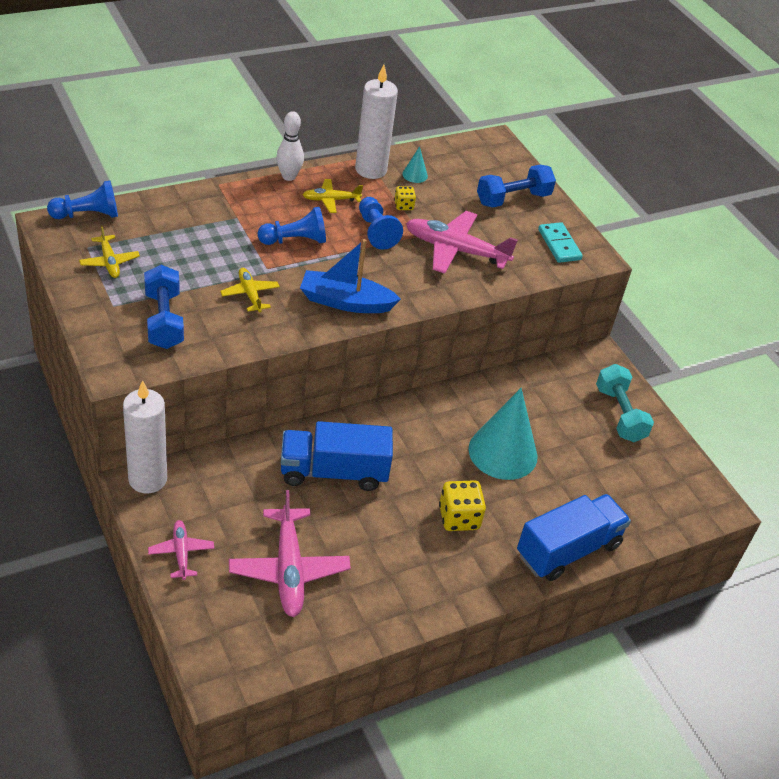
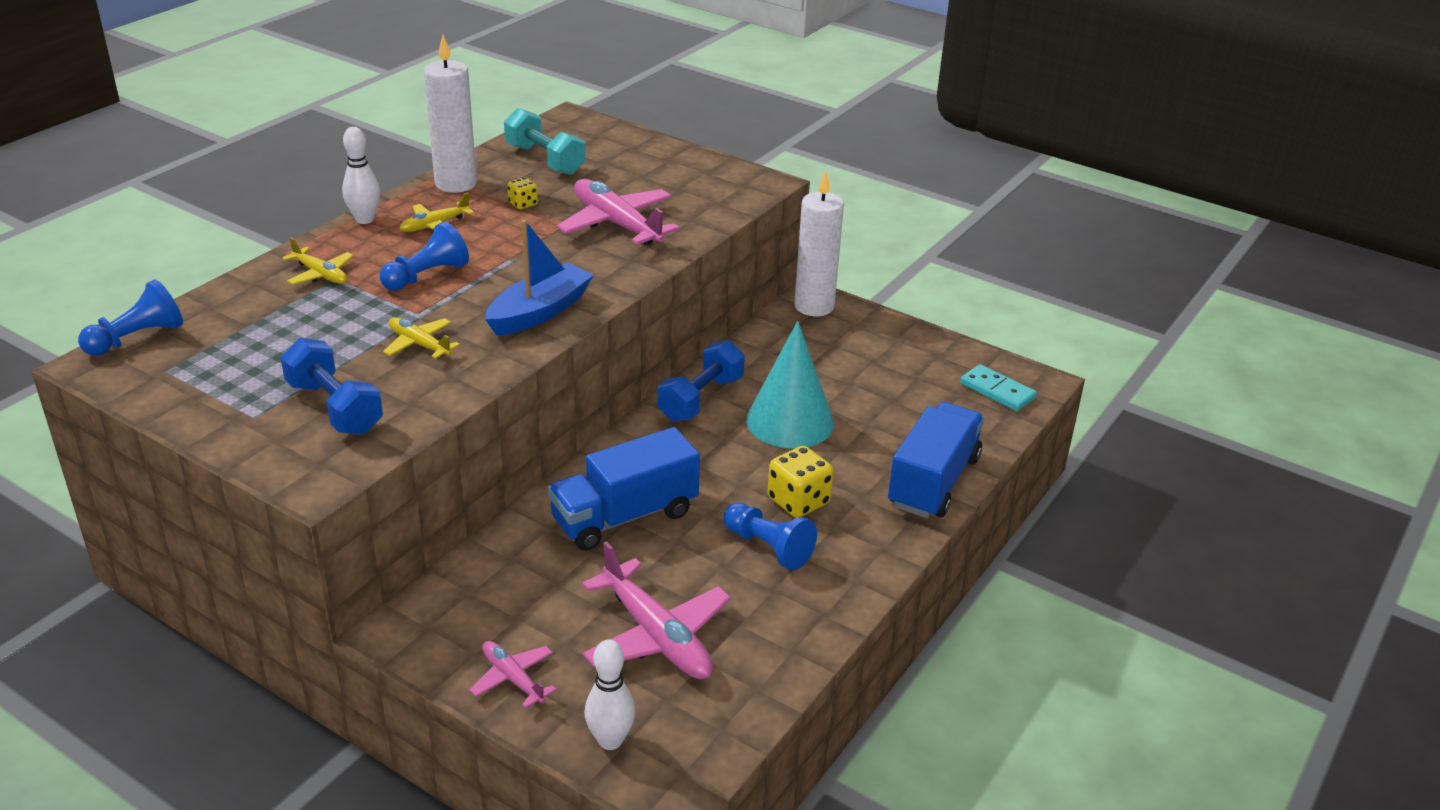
camera: 25 degrees left, 10 degrees down
(109, 262) = (209, 375): yellow plane -> yellow plane (320, 274)
(147, 479) = (405, 620): white candle -> white candle (814, 306)
(207, 626) = (610, 740): none -> white bowling pin
(346, 302) = (539, 312): blue boat -> blue boat turned 150 degrees clockwise
(376, 231) = (514, 237): blue pawn -> blue pawn (768, 547)
(415, 175) = (510, 173): turquoise cone -> none
(456, 250) = (617, 224): pink plane -> pink plane turned 60 degrees clockwise
(513, 199) = (635, 161): blue dumbbell -> blue dumbbell (701, 399)
(559, 245) = (719, 184): turquoise domino -> turquoise domino (997, 391)
(619, 414) = (874, 340): turquoise dumbbell -> turquoise dumbbell (545, 160)

